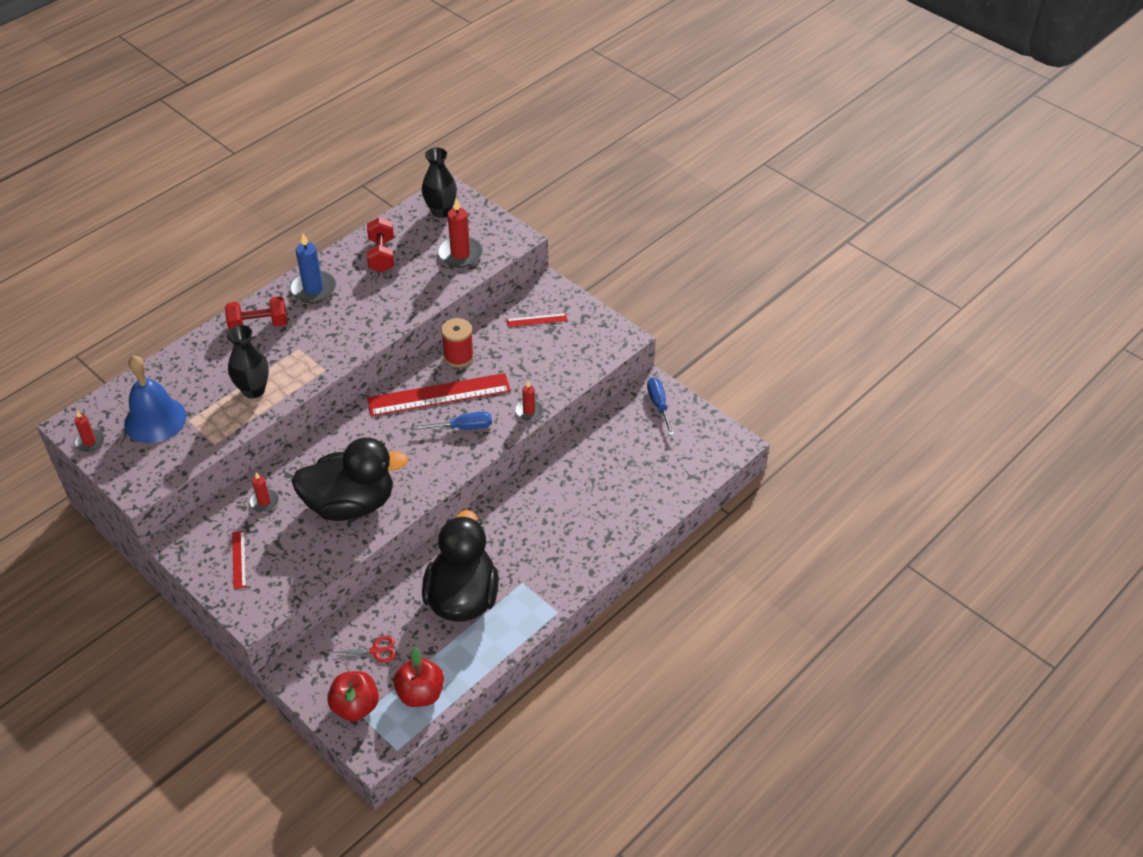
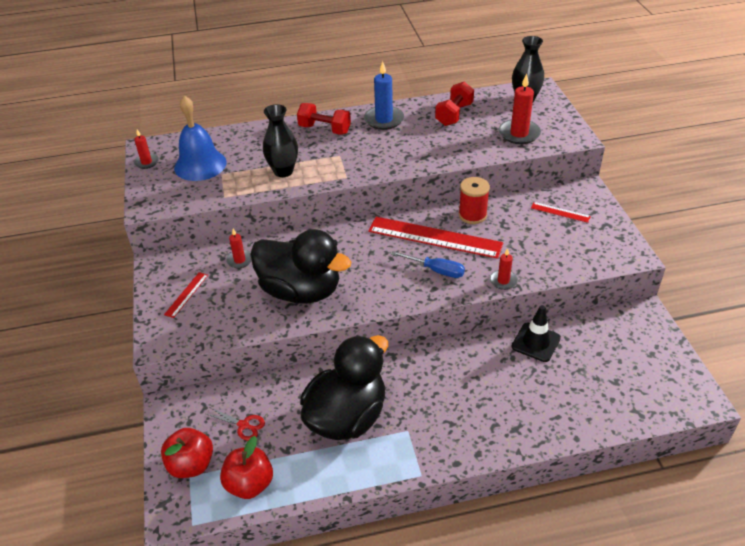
camera: 35 degrees right, 5 degrees down
(580, 454) = (536, 342): none -> black traffic cone
(659, 405) = (640, 332): blue screwdriver -> none

